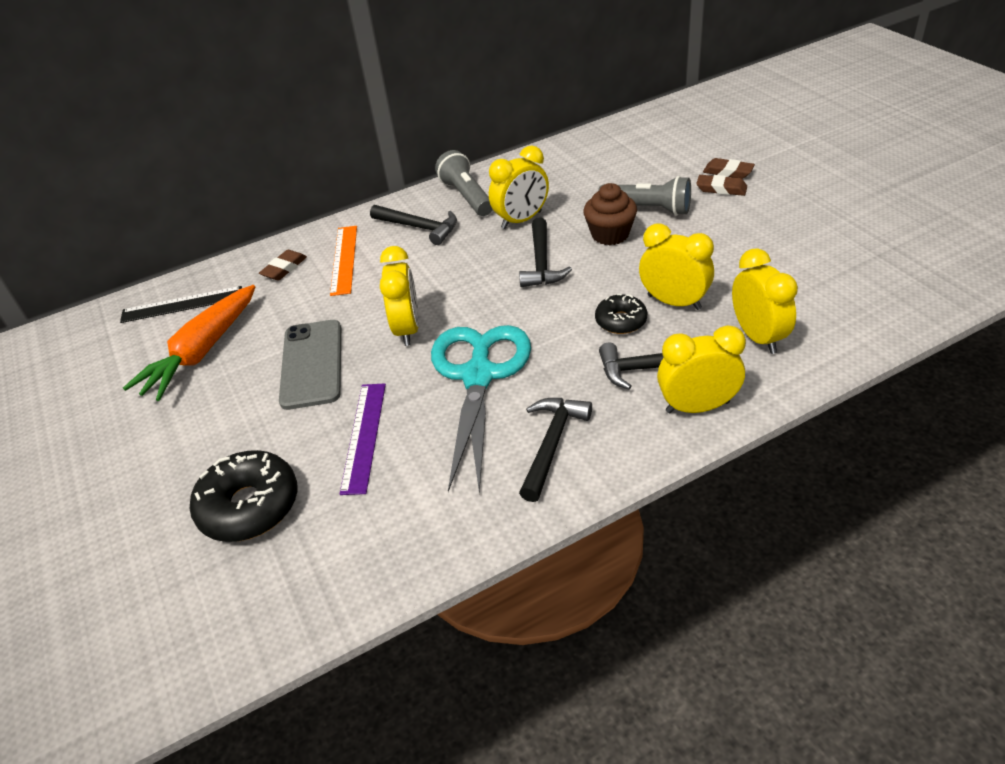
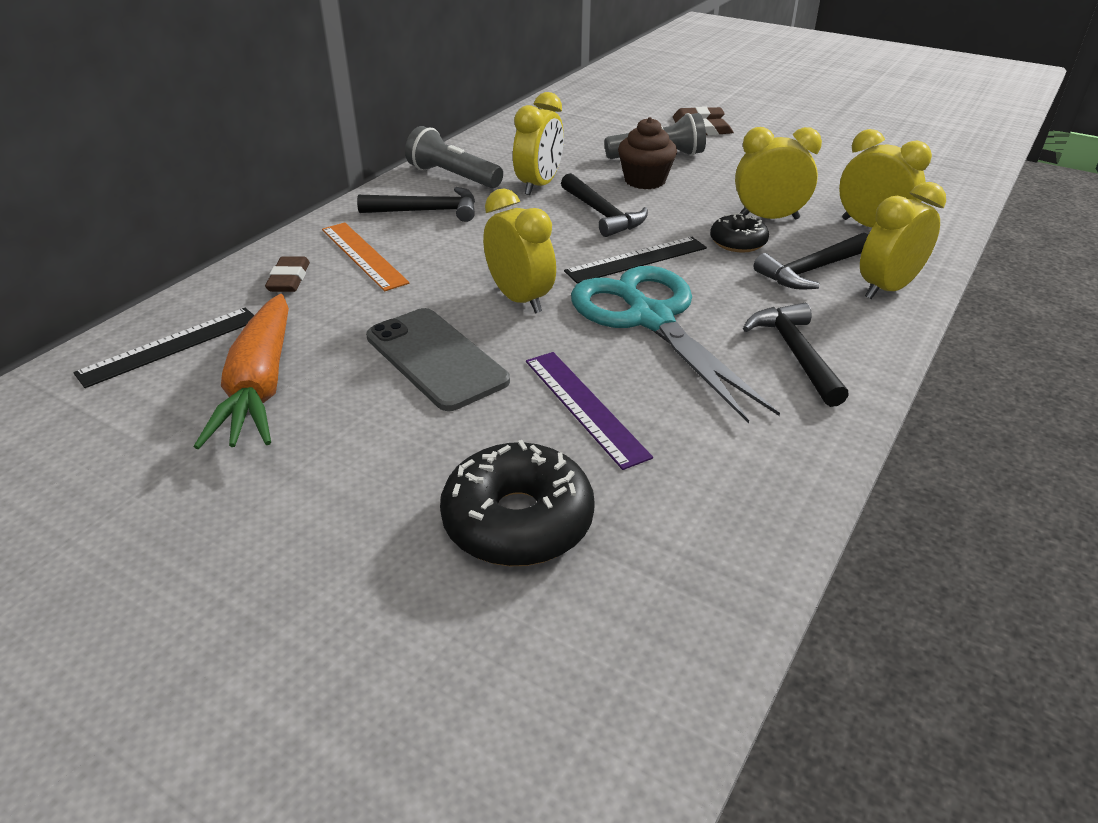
camera: 35 degrees left, 5 degrees down
(523, 316) = (636, 259): none -> black ruler

